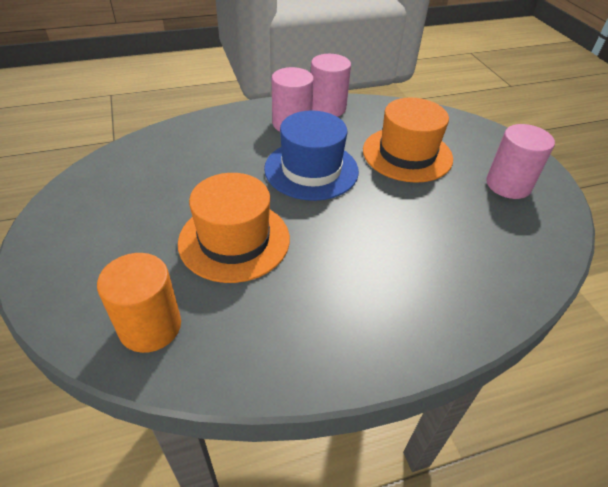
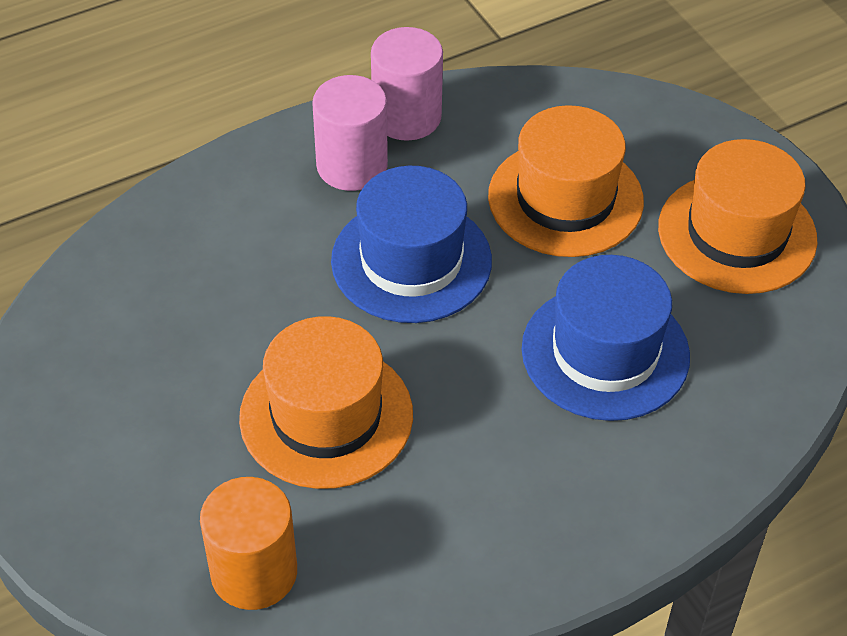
camera: 10 degrees left, 5 degrees up
(419, 234) = (605, 352): none -> blue hat
(508, 185) = (737, 233): pink cylinder -> orange hat

